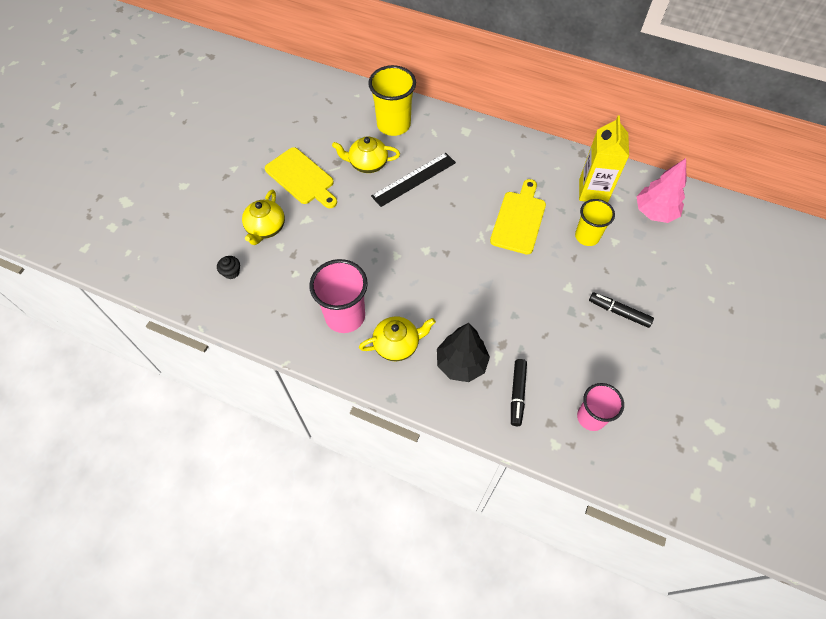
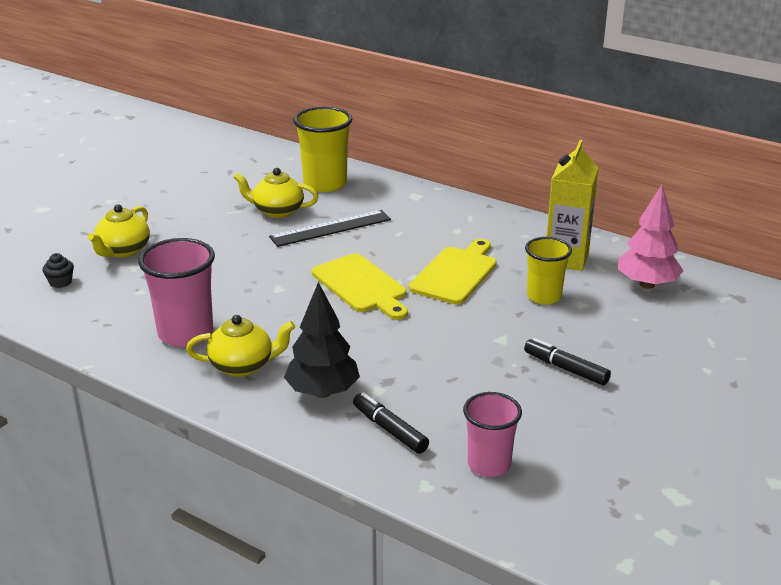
camera: 10 degrees right, 30 degrees down
(301, 178) = (189, 215): yellow cutting board -> yellow cutting board (361, 286)
(517, 394) = (389, 429): black marker -> black marker turned 120 degrees clockwise

